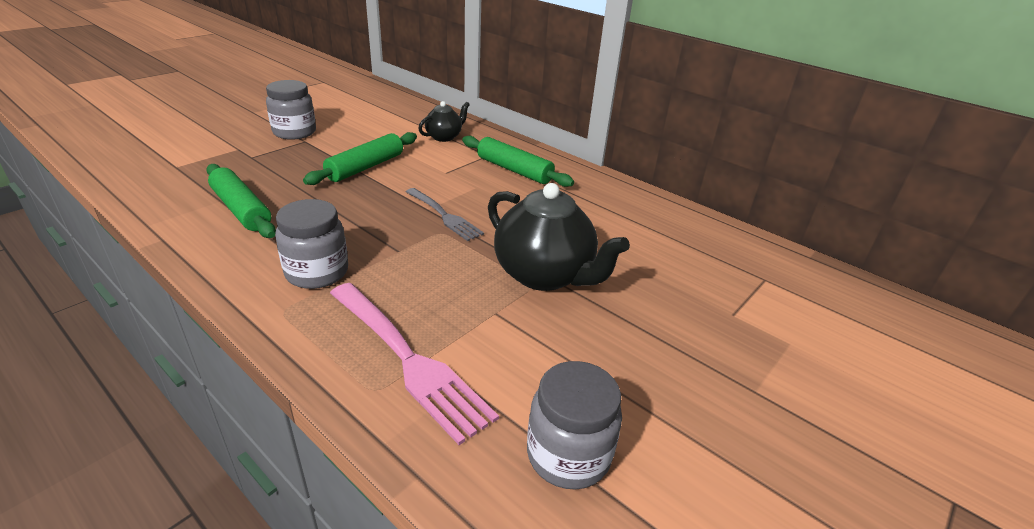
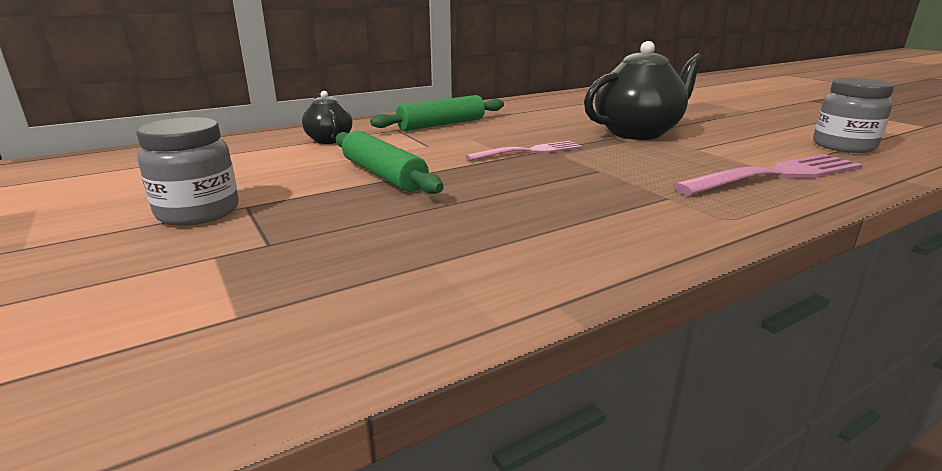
camera: 70 degrees left, 10 degrees down
(241, 209) = (473, 245): green rolling pin -> none
(317, 272) = (646, 203): grey jar -> none
(443, 215) = (528, 151): grey fork -> pink fork

